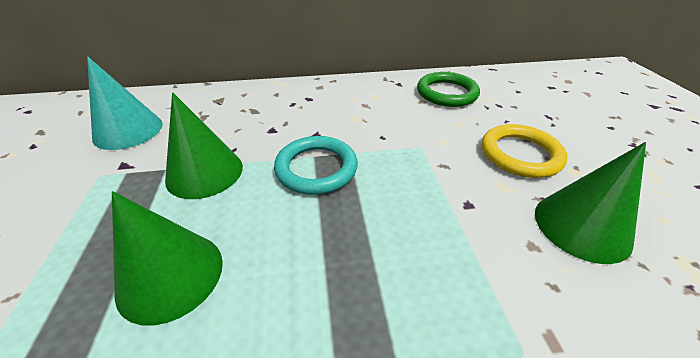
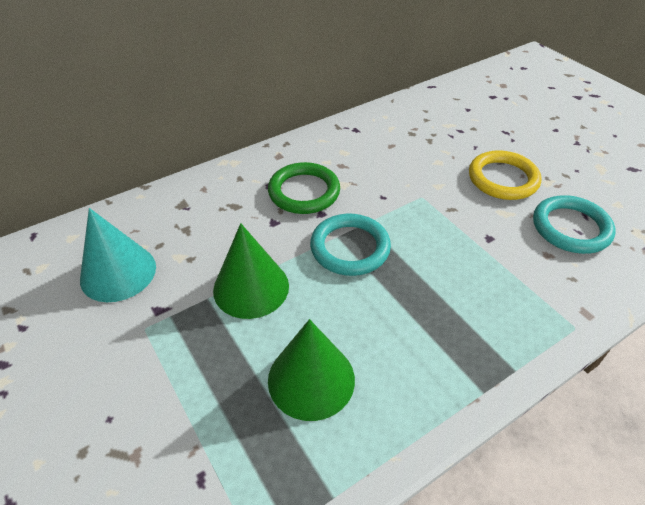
camera: 25 degrees left, 5 degrees up
(447, 93) = (408, 129): green ring -> green ring (304, 192)
(581, 226) = (571, 228): green cone -> turquoise ring

